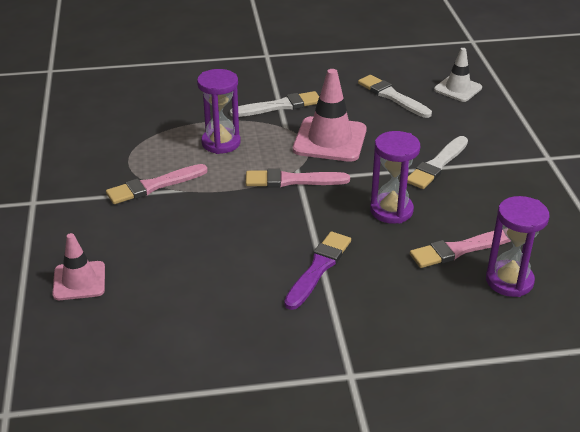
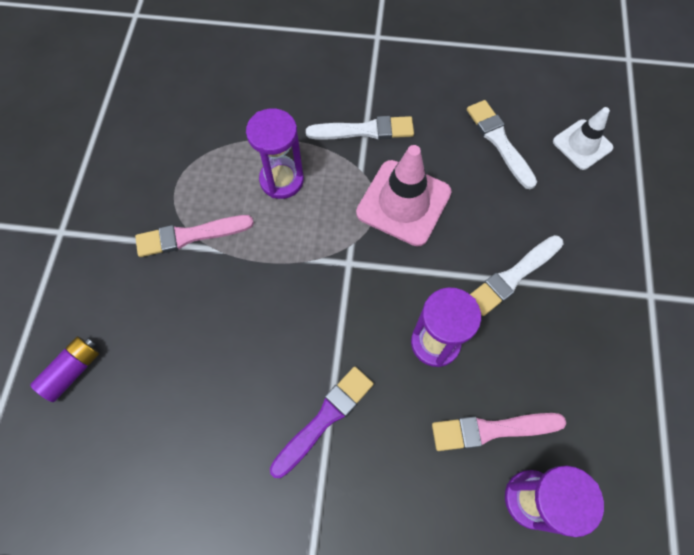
camera: 15 degrees right, 30 degrees up
(79, 281) = (72, 371): pink traffic cone -> purple battery
(292, 180) = (341, 263): pink brush -> none

